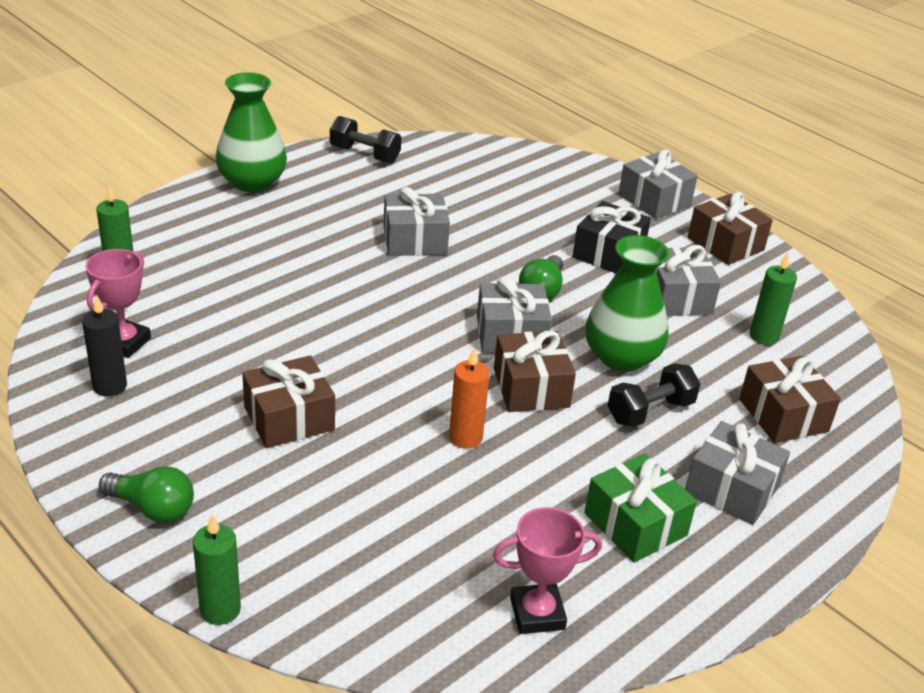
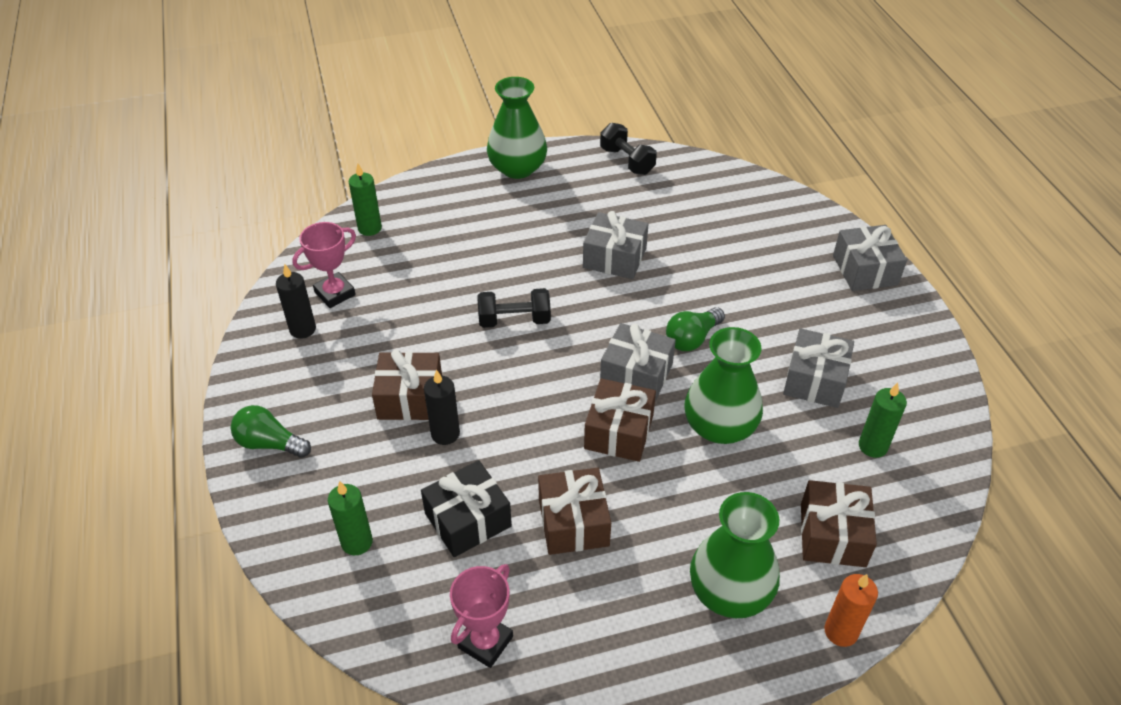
camera: 30 degrees right, 10 degrees up
(152, 508) = (270, 443): green light bulb -> green light bulb turned 150 degrees clockwise
(220, 609) = (263, 545): green candle -> green candle (357, 542)
(353, 440) = (445, 434): none -> black candle
(465, 437) = (533, 461): orange candle -> orange candle (841, 631)
(537, 613) = (485, 642): pink trophy -> pink trophy turned 75 degrees counterclockwise
(608, 253) = (780, 316): black gift -> black gift (468, 520)
(635, 524) = (620, 593): green gift -> none
(650, 411) = (708, 489): black dumbbell -> black dumbbell (514, 320)
(725, 244) = (904, 336): brown gift -> brown gift (573, 522)
(731, 489) = (730, 591): grey gift -> green vase

